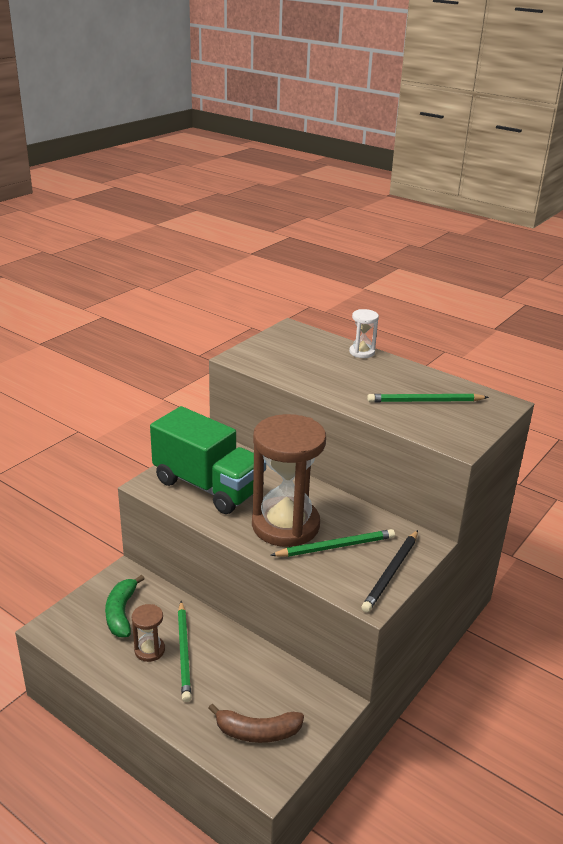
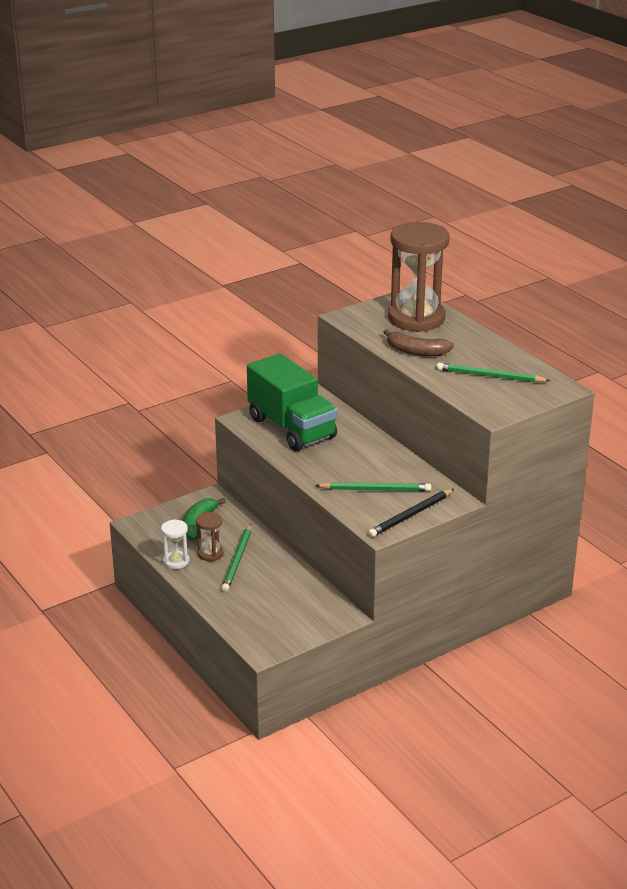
camera: 20 degrees right, 0 degrees up
(257, 732) = (271, 621): brown banana -> brown banana (416, 351)
(285, 525) = (342, 467): brown hourglass -> brown hourglass (416, 318)
(362, 352) = (463, 326): white hourglass -> white hourglass (176, 561)

